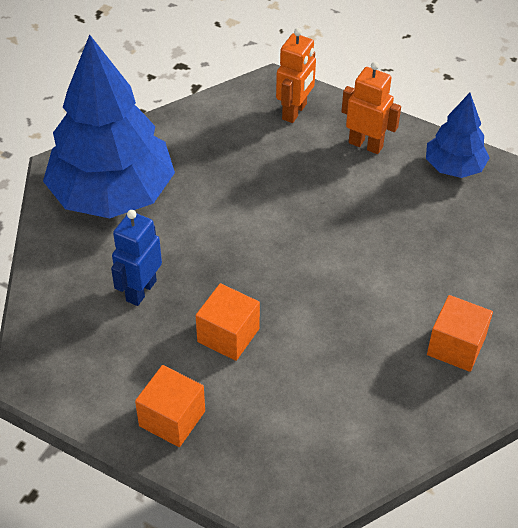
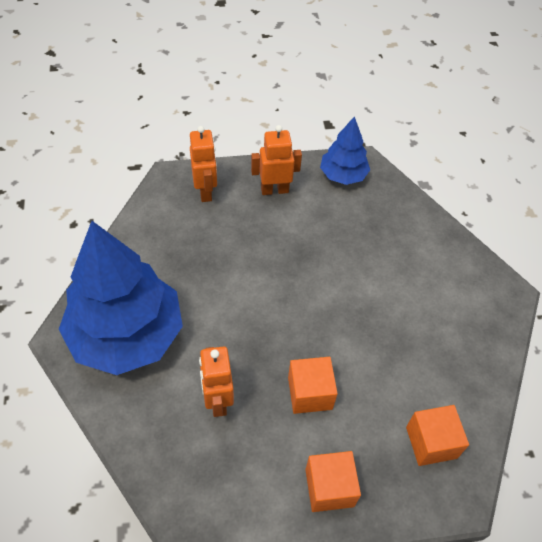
camera: 40 degrees left, 5 degrees up
(140, 290) = (217, 401): blue robot -> orange robot
(456, 346) = (453, 302): orange cube -> orange cube (431, 442)

